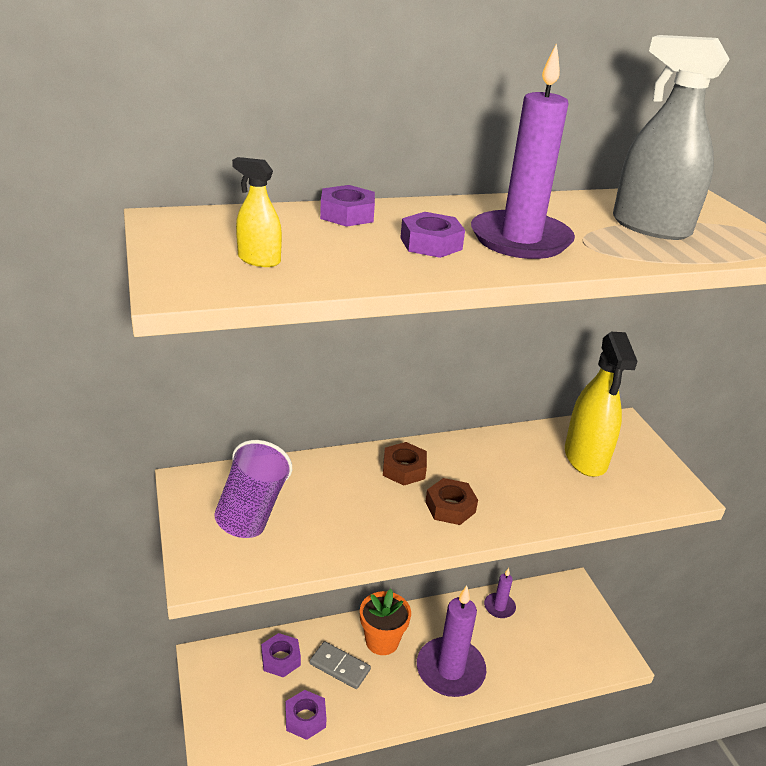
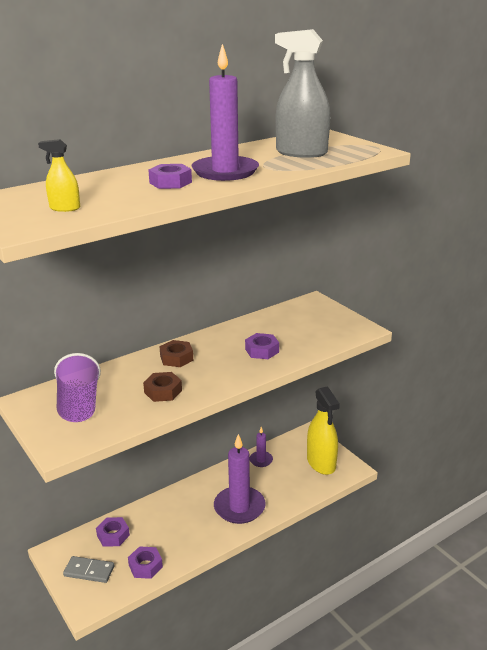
camera: 15 degrees left, 5 degrees down
(339, 667) = (159, 528): grey domino -> grey domino (89, 571)
(347, 214) = (107, 177): purple nut -> purple nut (262, 350)
(382, 641) = (184, 503): orange flower pot -> none
(450, 507) = (216, 371): brown nut -> brown nut (163, 391)
(585, 458) = (295, 325): yellow spray bottle -> yellow spray bottle (321, 463)

